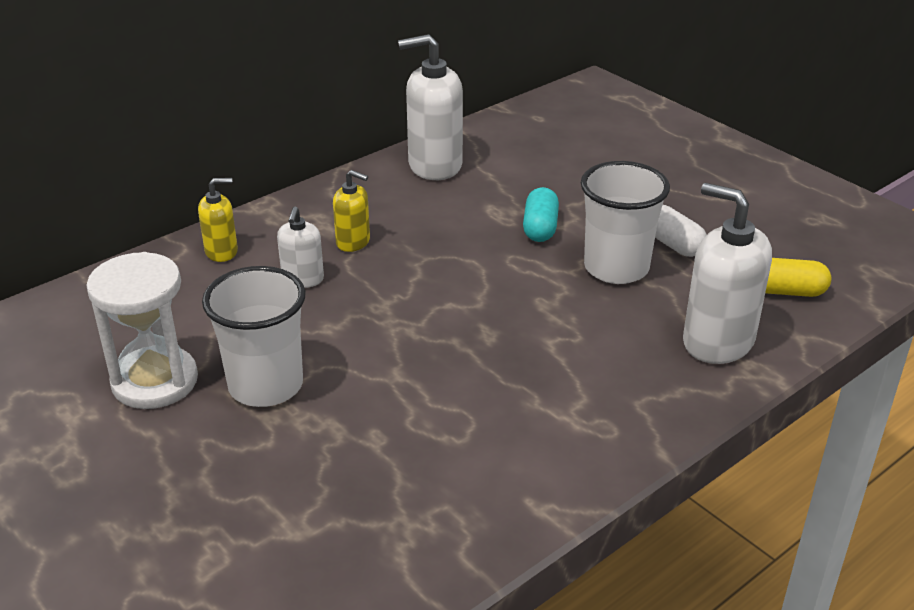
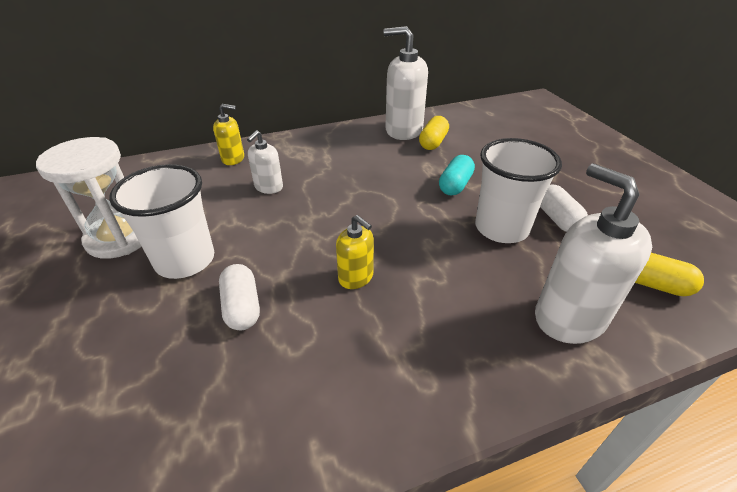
camera: 20 degrees right, 5 degrees up
(353, 242) = (319, 169): yellow soap dispenser -> yellow soap dispenser (356, 277)
(374, 414) = (242, 307): none -> white capsule
(483, 176) = (433, 142): none -> yellow capsule

